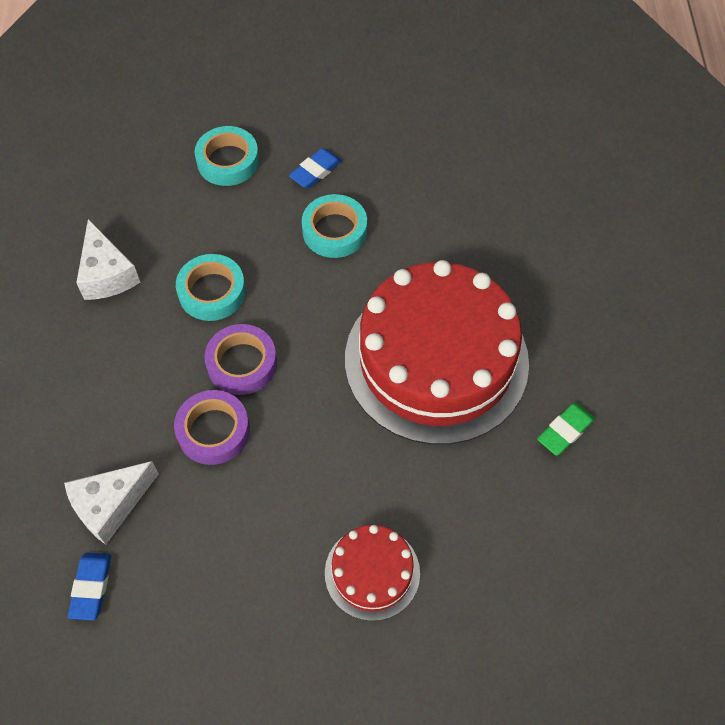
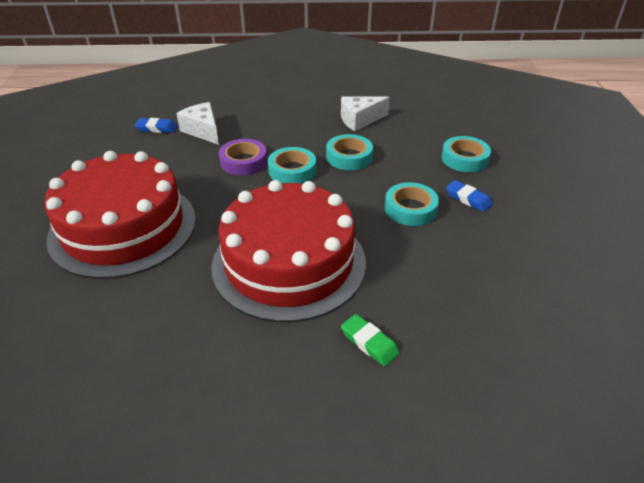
camera: 90 degrees right, 20 degrees down
(242, 363) = (292, 170): purple tape -> turquoise tape
(372, 572) = (123, 227): red cake -> red cake, size x2.15
(565, 431) = (208, 344): green eraser -> green eraser (369, 342)

